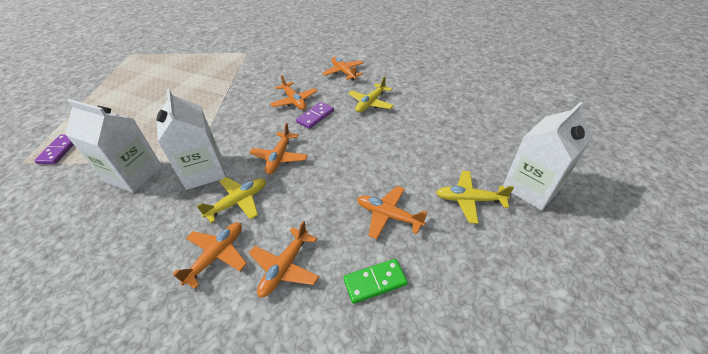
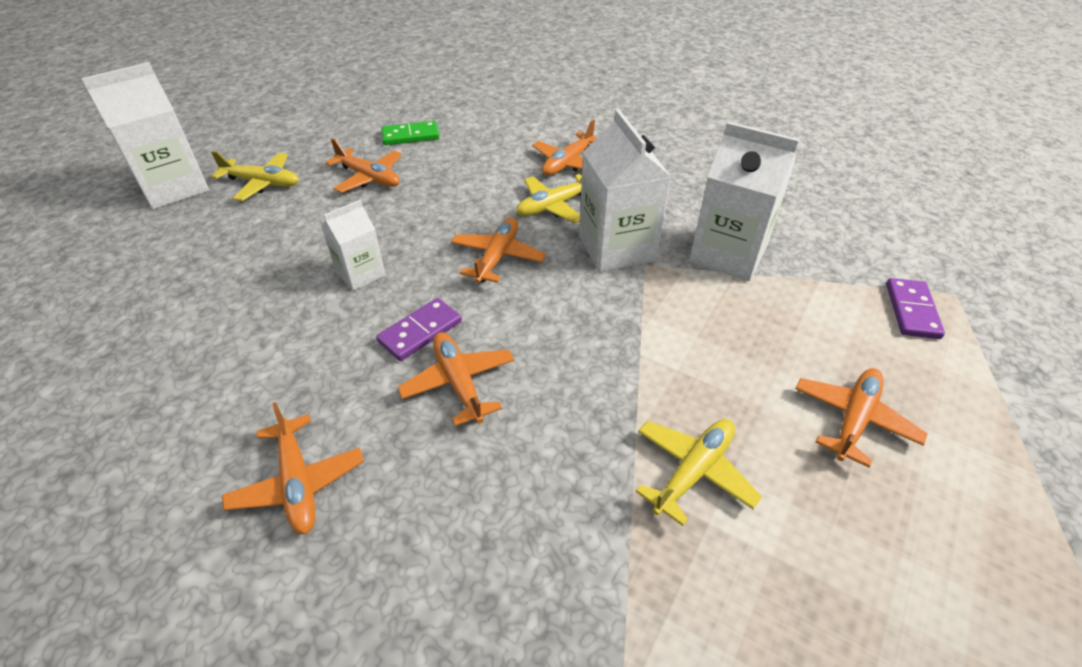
camera: 175 degrees left, 0 degrees up
(285, 267) = (495, 150): orange plane -> orange plane (853, 419)
(356, 139) = (360, 274): none -> white carton
(370, 103) = (290, 353): yellow plane -> yellow plane (693, 471)

